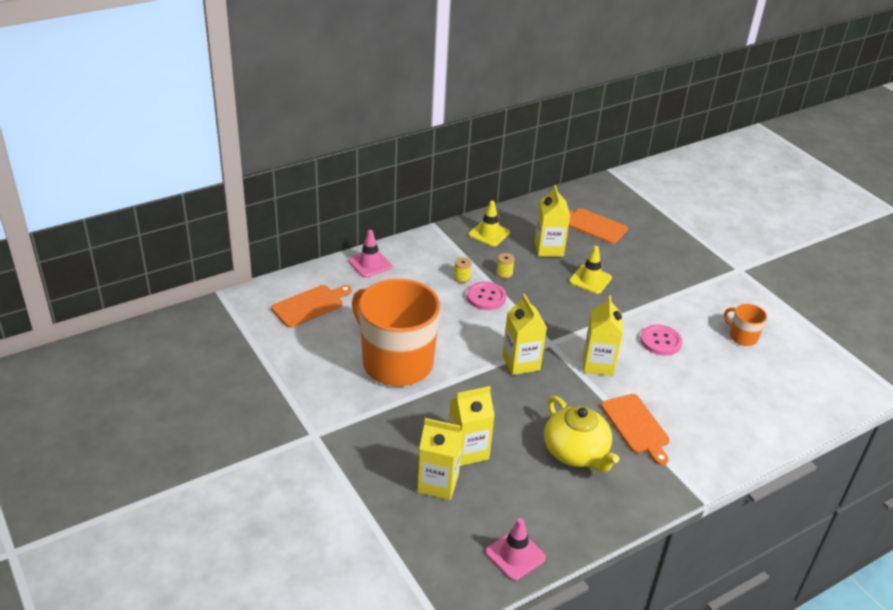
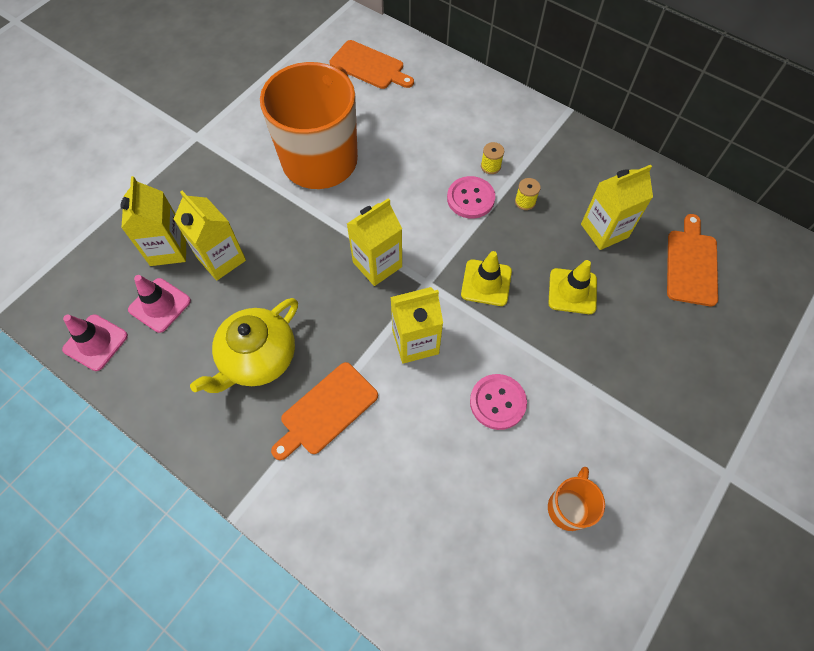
camera: 70 degrees right, 25 degrees up
(370, 264) = (462, 85): pink traffic cone -> pink traffic cone (160, 305)
(489, 234) = (590, 164): yellow traffic cone -> yellow traffic cone (486, 283)

